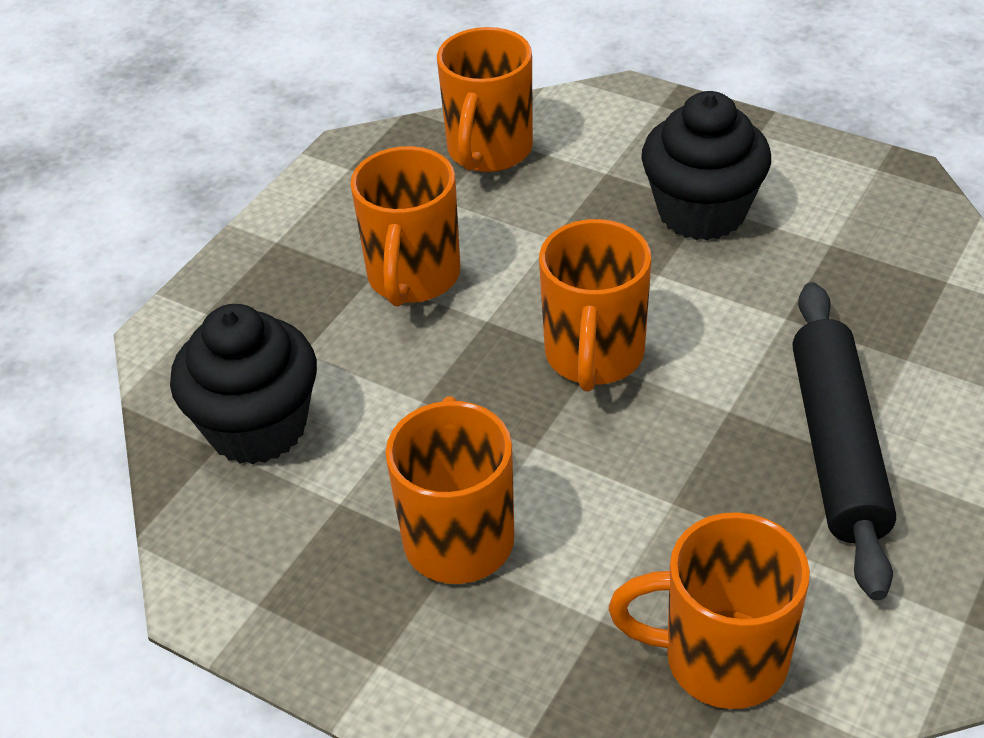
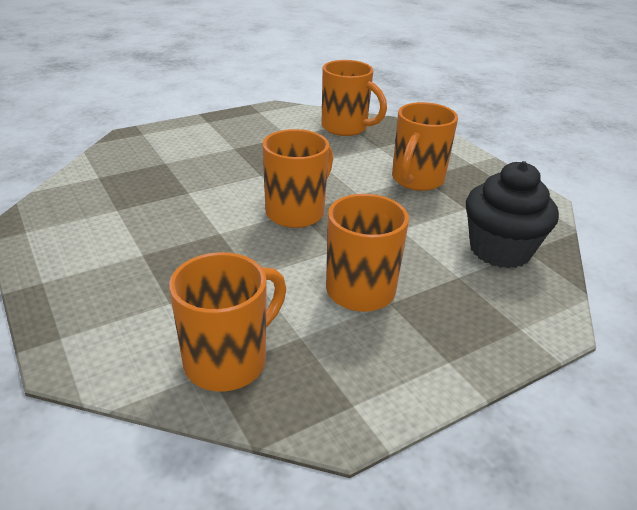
camera: 155 degrees left, 10 degrees down
(702, 212) = (152, 251): black cupcake -> none
(837, 446) = (235, 151): black rolling pin -> none

